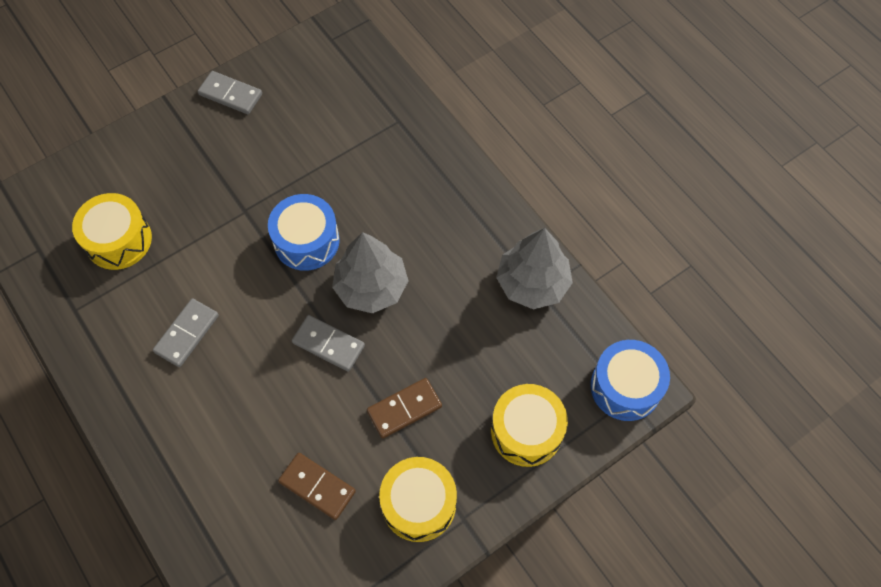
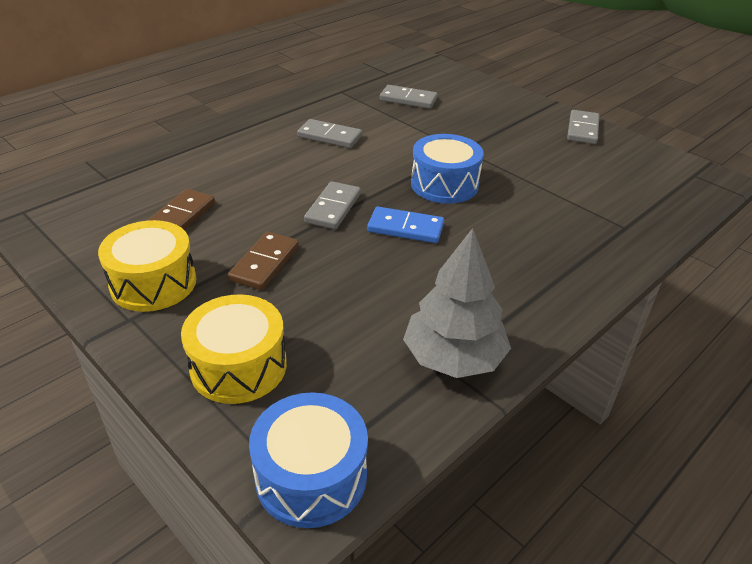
camera: 80 degrees right, 25 degrees down
(118, 240) = (408, 99): yellow drum -> grey domino
(371, 287) = (405, 228): grey tree -> blue domino
(404, 409) = (264, 263): brown domino -> brown domino turned 60 degrees clockwise

